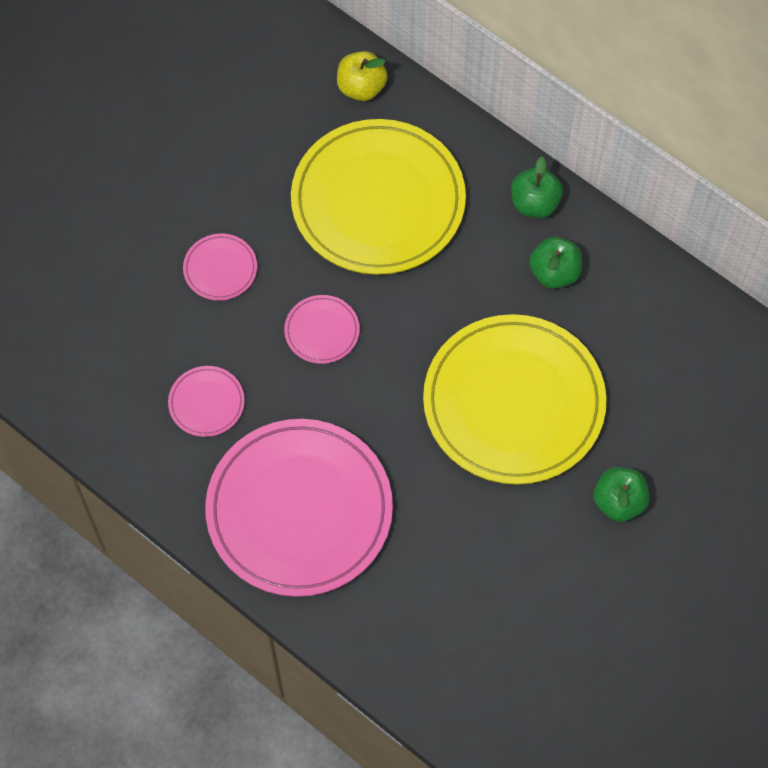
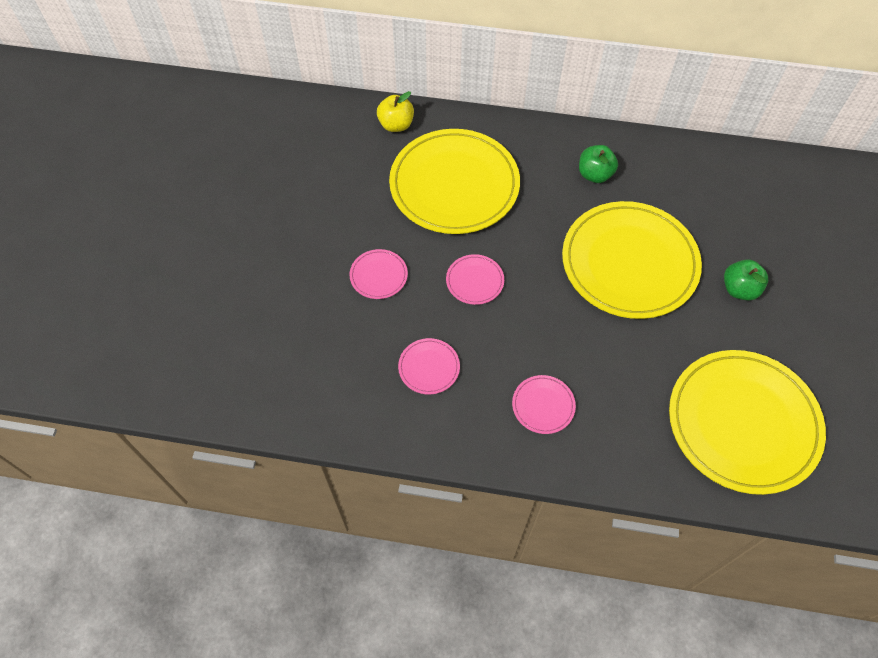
camera: 30 degrees left, 5 degrees down
(299, 510) = (543, 405): pink plate -> pink plate, size x0.42
(502, 648) = (743, 423): none -> yellow plate
(534, 203) = (552, 141): green apple -> none

